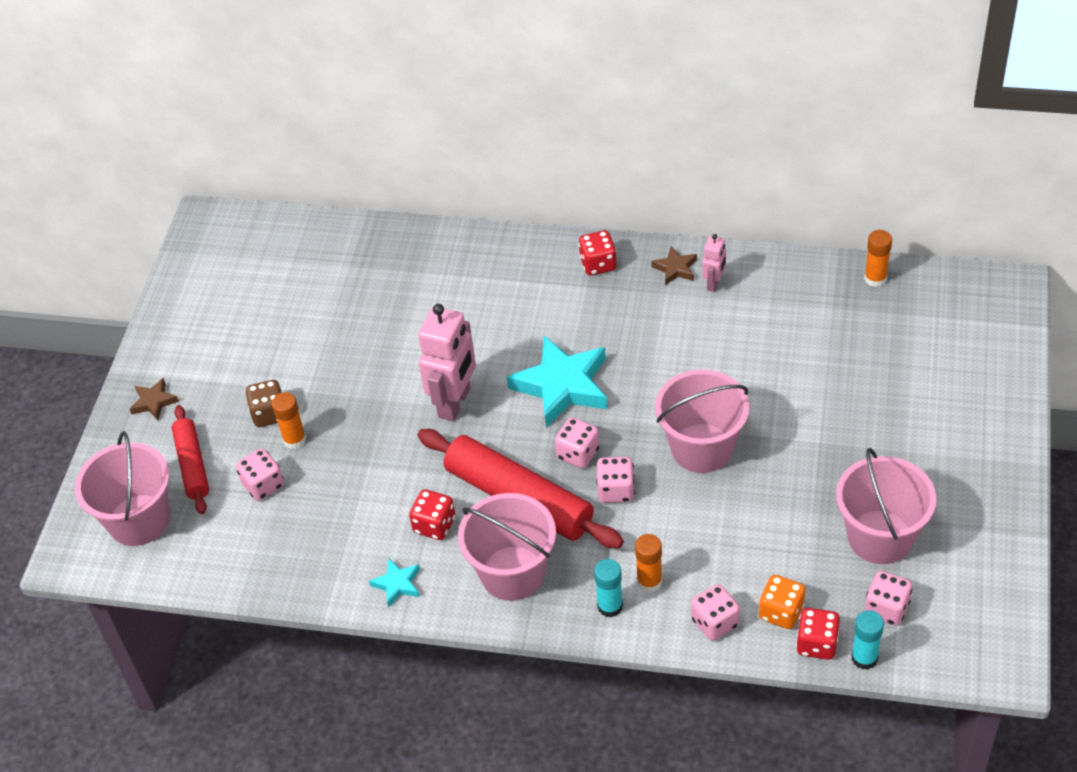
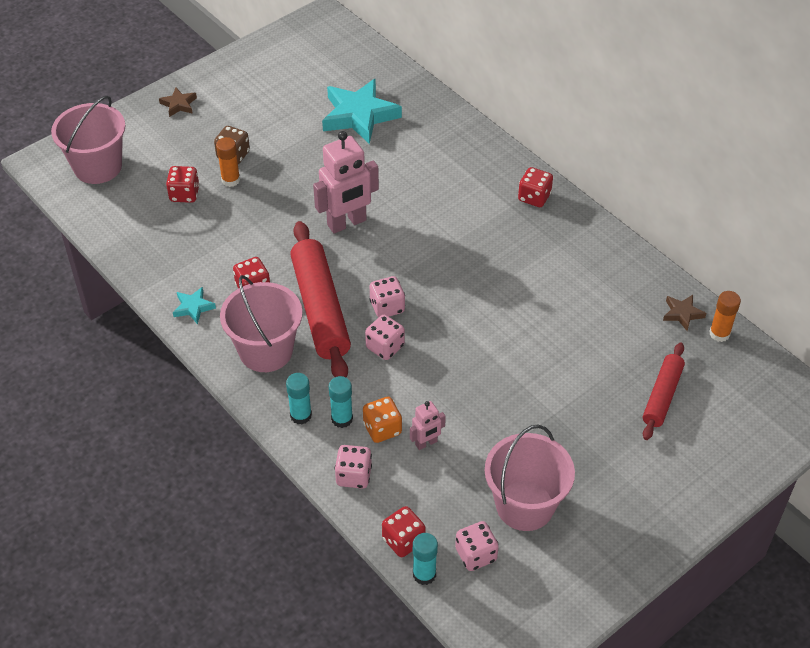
camera: 35 degrees right, 0 degrees up
(192, 465) = (160, 155): red rolling pin -> red rolling pin (662, 396)
(263, 485) = (184, 194): pink dice -> red dice
(562, 386) = (425, 258): turquoise star -> turquoise star (359, 115)
(649, 581) = (342, 419): orange glue stick -> turquoise glue stick
(675, 268) = (583, 234): brown star -> brown star (682, 314)
(701, 448) = (470, 360): pink bucket -> none
(714, 283) = (599, 261): pink robot -> pink robot (426, 443)
(781, 612) = (403, 502): orange dice -> orange dice (382, 429)

